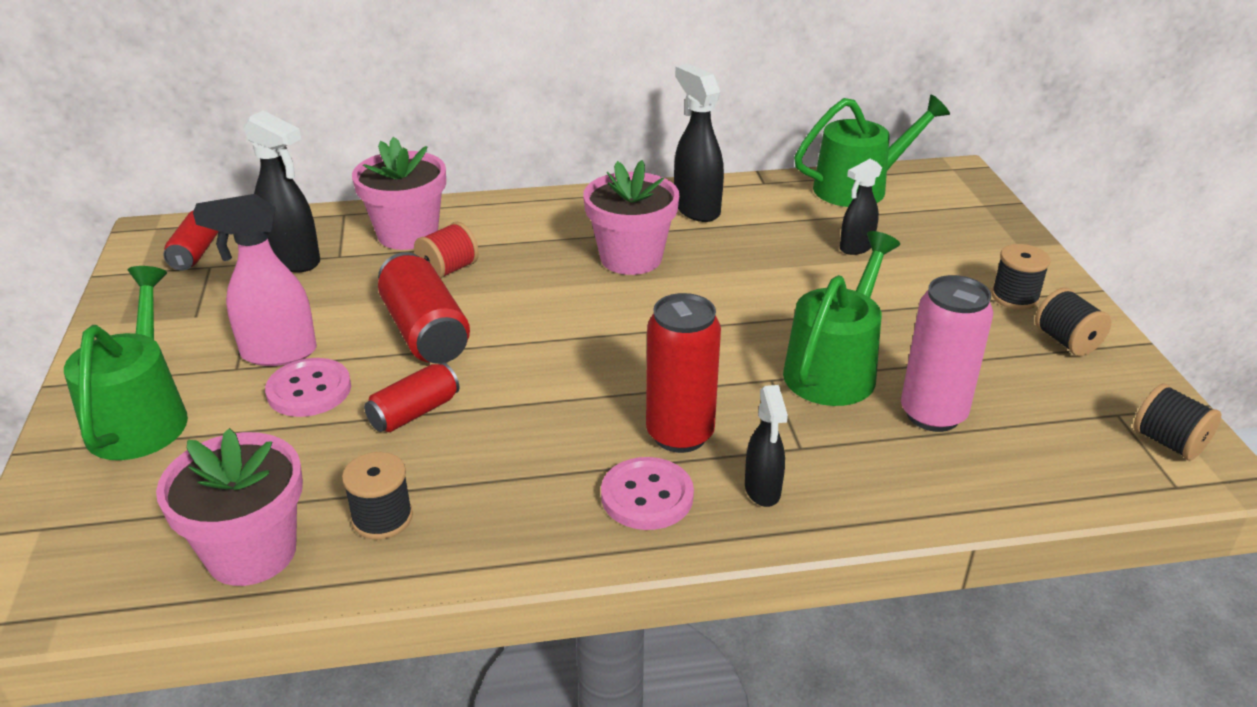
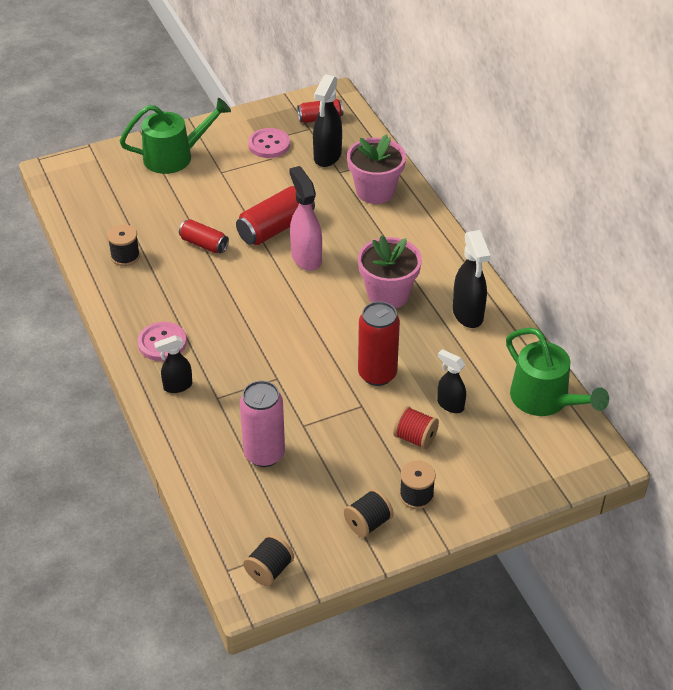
camera: 75 degrees right, 10 degrees up
(251, 552) = (95, 224): pink flower pot -> none
(278, 353) = (238, 181): pink spray bottle -> pink spray bottle (306, 258)
(309, 390) = (211, 202): pink button -> pink button (269, 144)
(448, 270) = (342, 219): red spool -> red spool (415, 438)
(680, 434) = (214, 347): red can -> red can (377, 374)
(696, 209) = (468, 314): black spray bottle -> black spray bottle turned 120 degrees clockwise
(835, 368) = (297, 406): green watering can -> none

